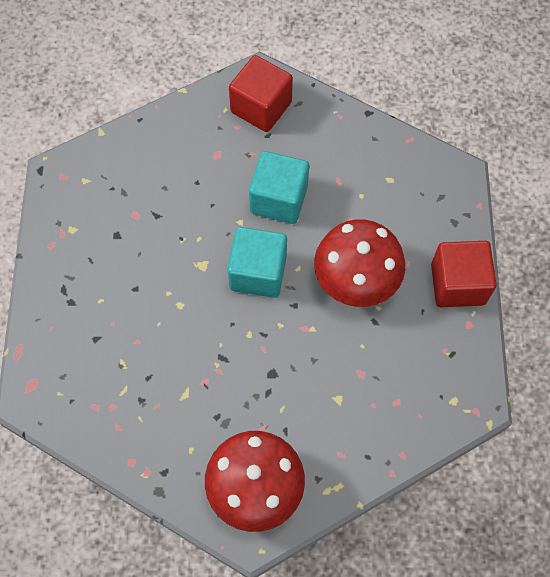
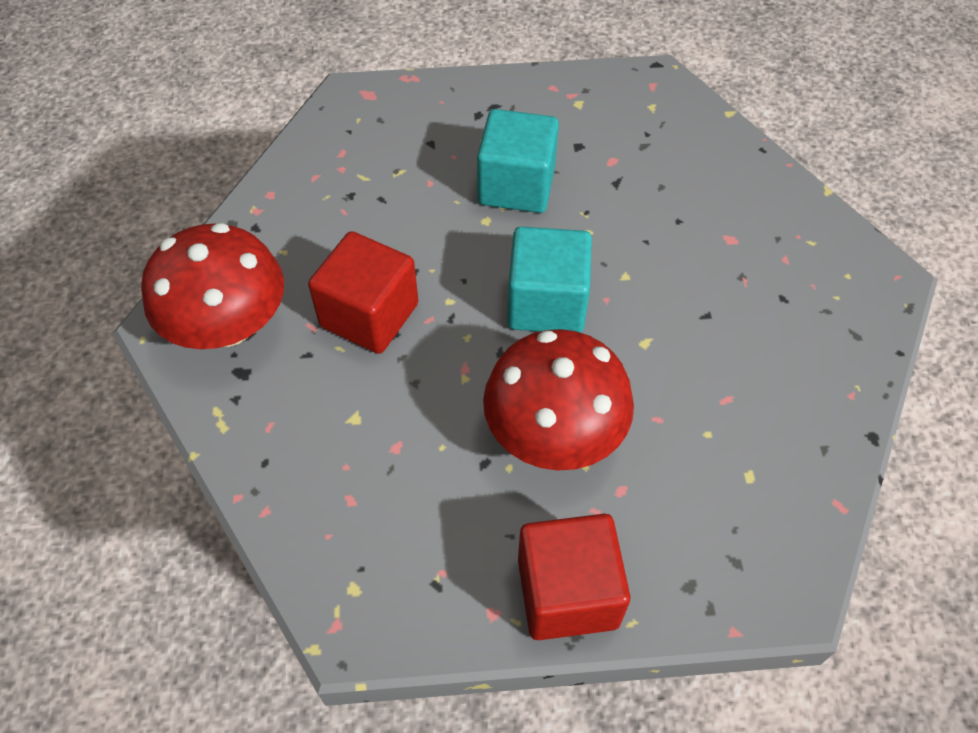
camera: 85 degrees right, 10 degrees down
(261, 107) = (831, 285): red cube -> red cube (369, 315)
(279, 199) = (674, 320): turquoise cube -> turquoise cube (516, 186)

